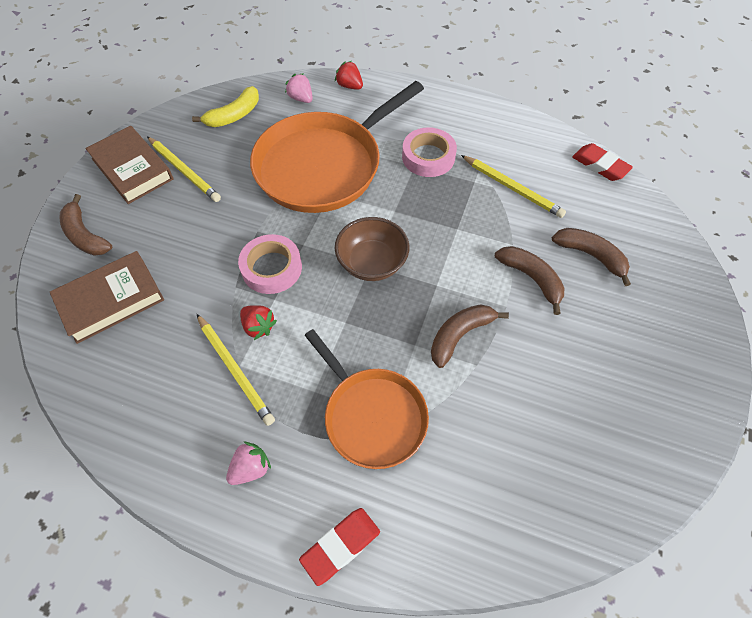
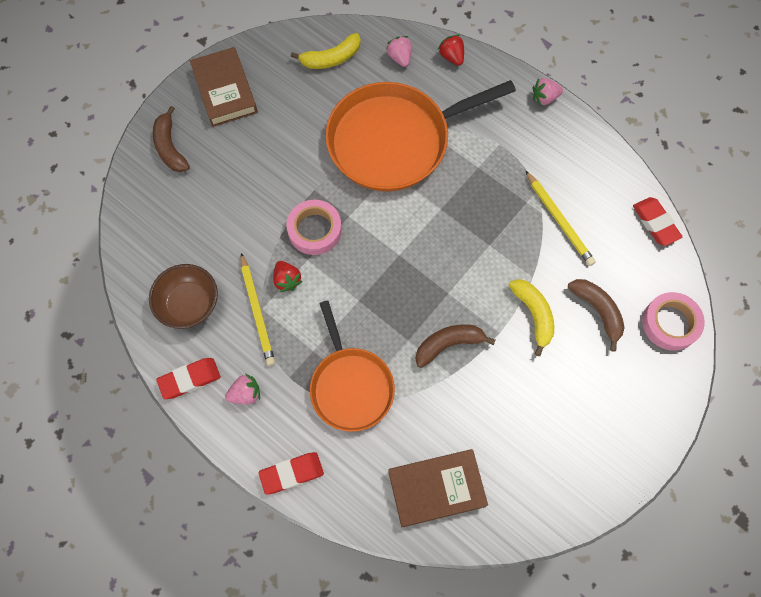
camera: 20 degrees right, 10 degrees up
(111, 300) = (177, 216): brown book -> brown book (436, 488)
(175, 476) = (190, 379): none -> red eraser
(184, 171) = (269, 107): yellow pencil -> none
(372, 263) = (401, 254): brown bowl -> brown bowl (189, 304)
(428, 157) = (495, 162): pink tape -> pink tape (670, 323)
(449, 96) = (544, 98): none -> pink strawberry
(531, 278) = (533, 315): brown banana -> yellow banana

